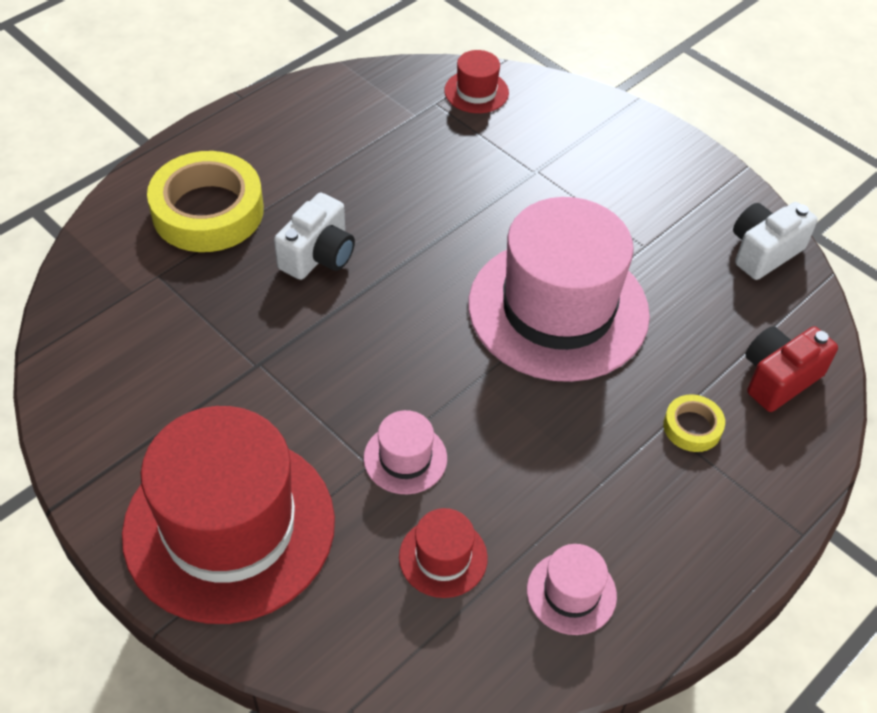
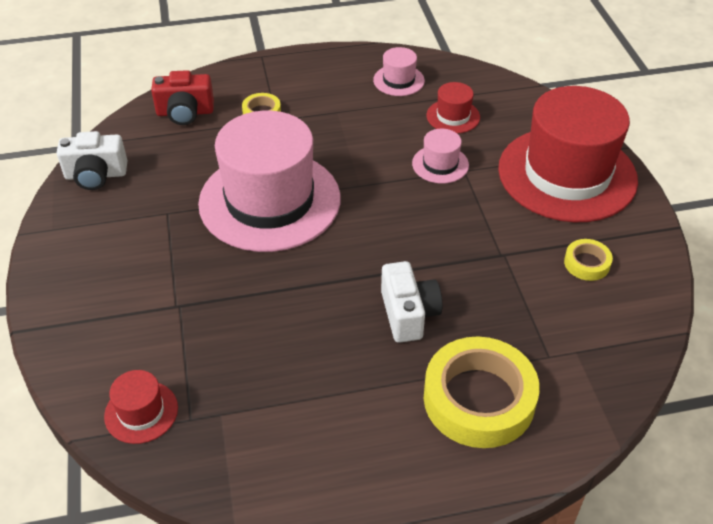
camera: 145 degrees left, 5 degrees down
(154, 397) = (587, 263): none -> yellow tape
(318, 255) = (408, 314): white camera -> white camera turned 105 degrees clockwise

